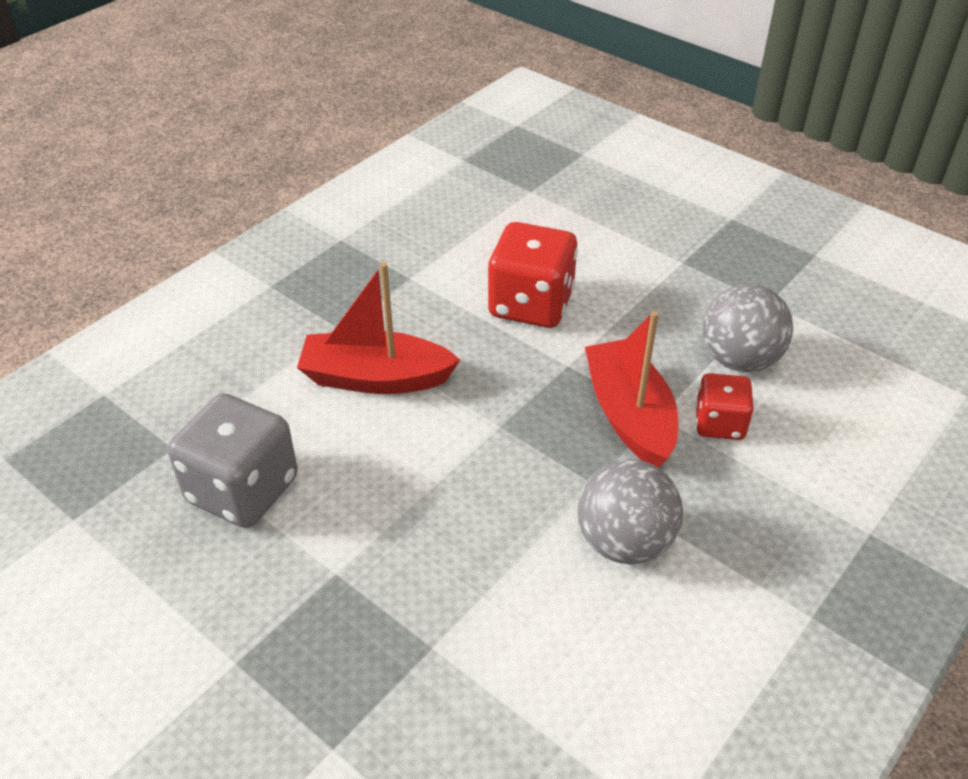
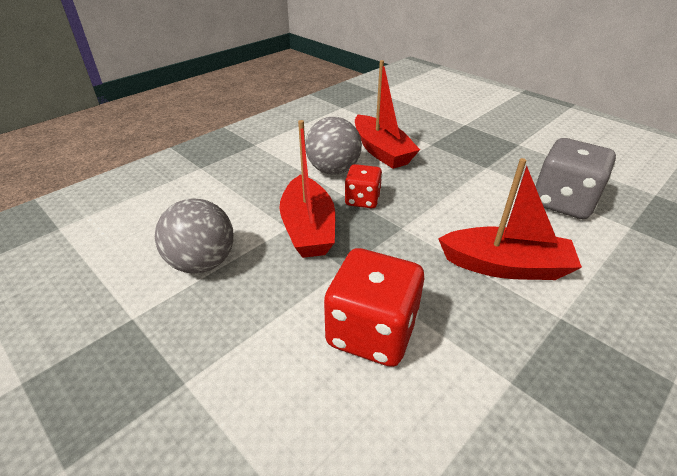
camera: 175 degrees left, 5 degrees down
(539, 609) = (381, 151): none -> red boat
(719, 424) = (248, 220): red dice -> red dice (362, 200)

